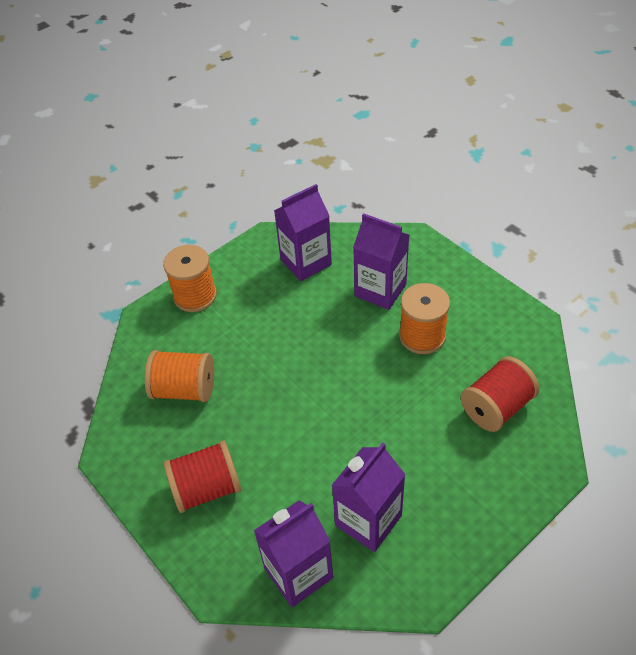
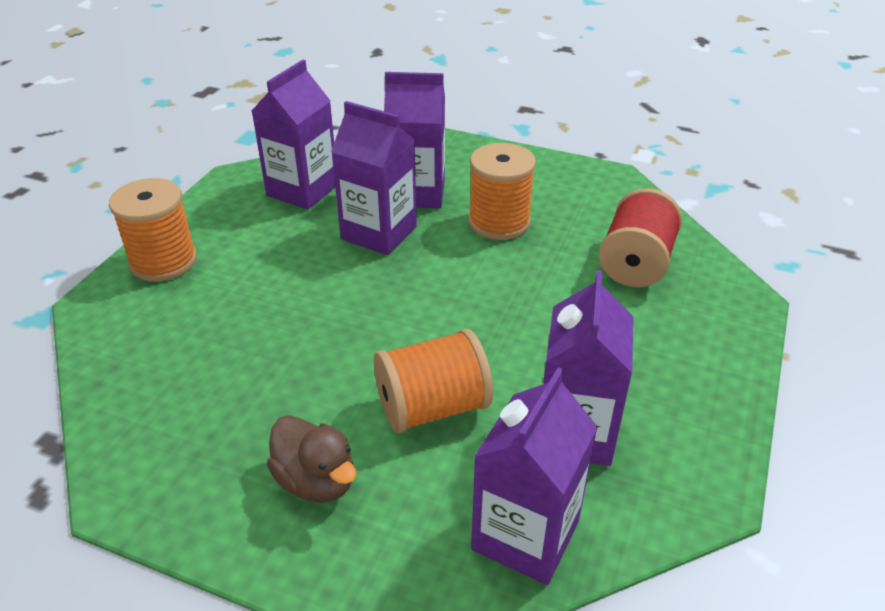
camera: 30 degrees left, 10 degrees down
(184, 389) = (208, 370): orange spool -> orange spool (432, 407)
(206, 488) = (316, 481): red spool -> brown duck
(336, 317) = (379, 233): none -> purple carton

